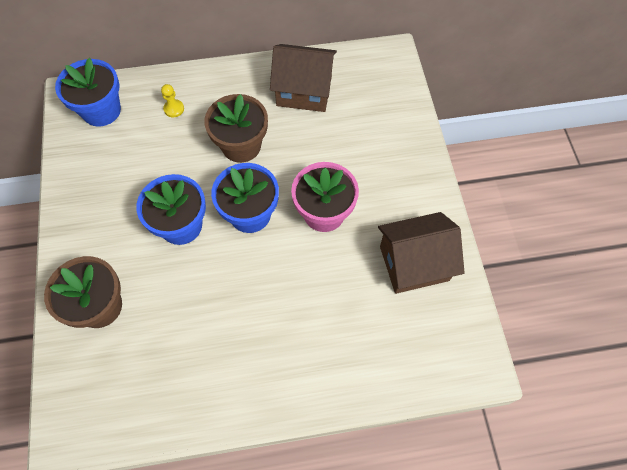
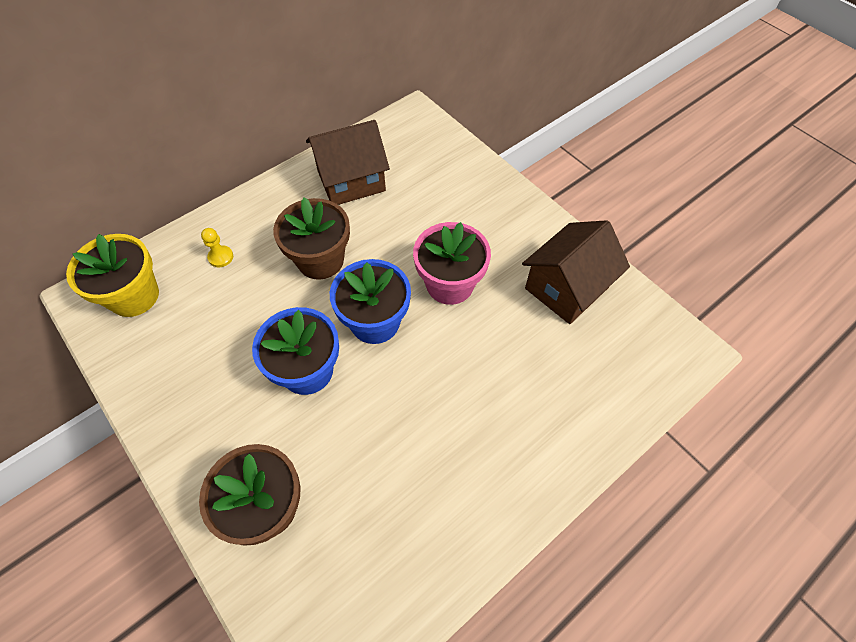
camera: 30 degrees left, 5 degrees down
(101, 110) = (134, 296): blue flower pot -> yellow flower pot

